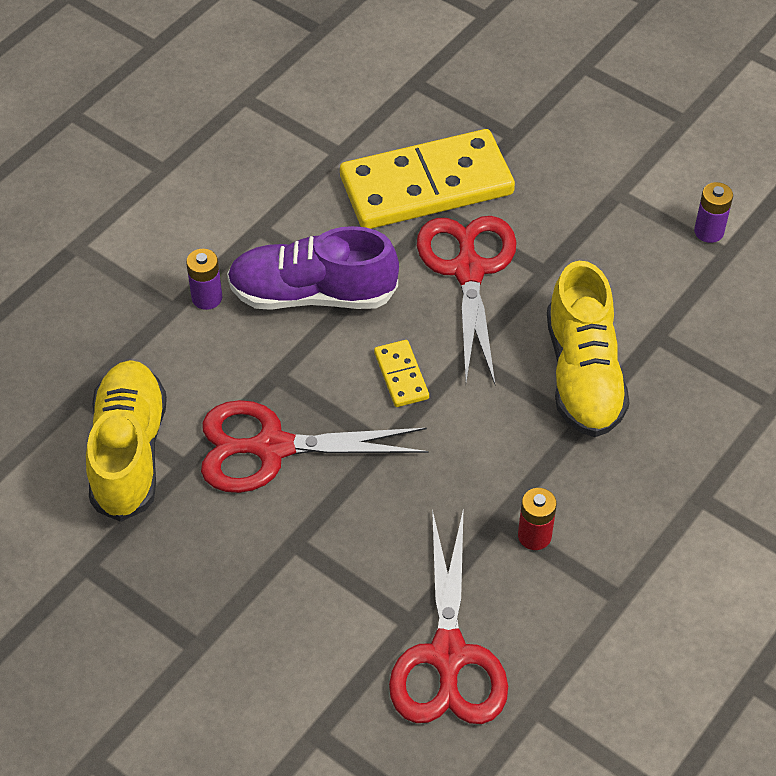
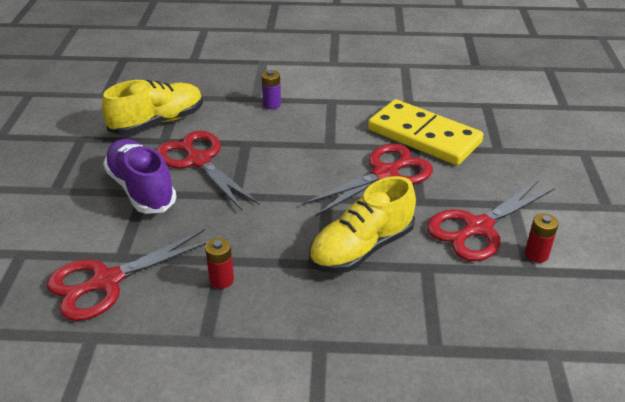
camera: 55 degrees right, 15 degrees down
(312, 294) = (309, 132): purple shoe -> purple shoe (141, 189)
(401, 375) = (287, 181): yellow domino -> none
(631, 250) = (478, 228): none -> red scissors
(709, 231) = (536, 254): purple battery -> red battery

